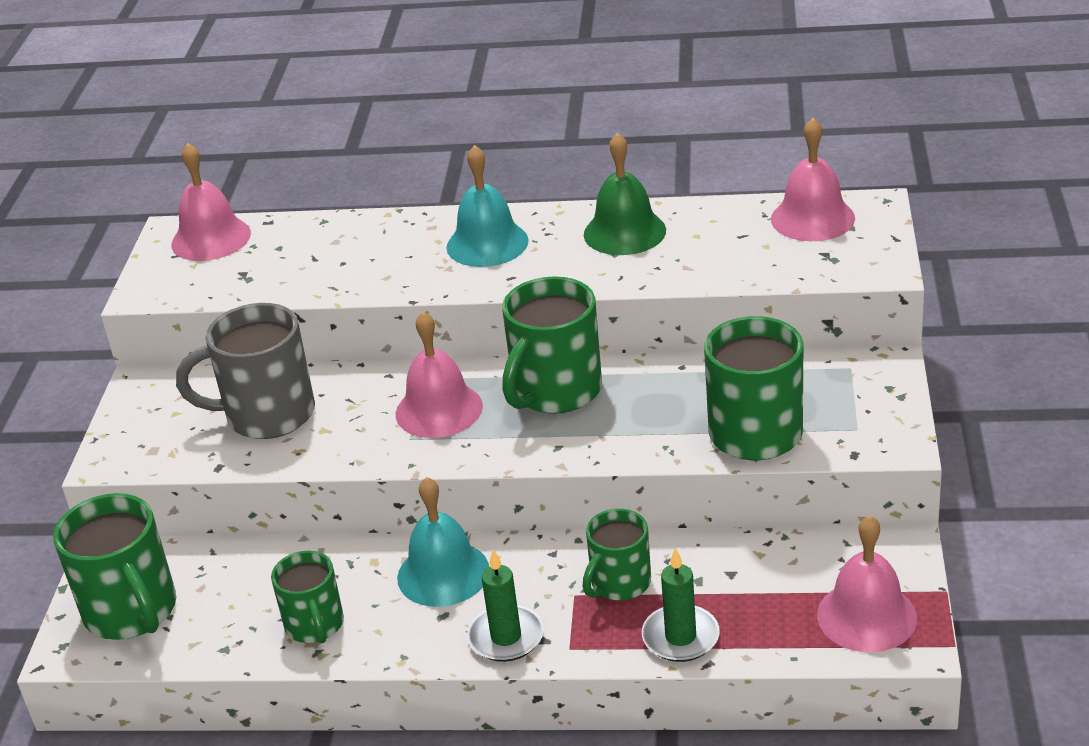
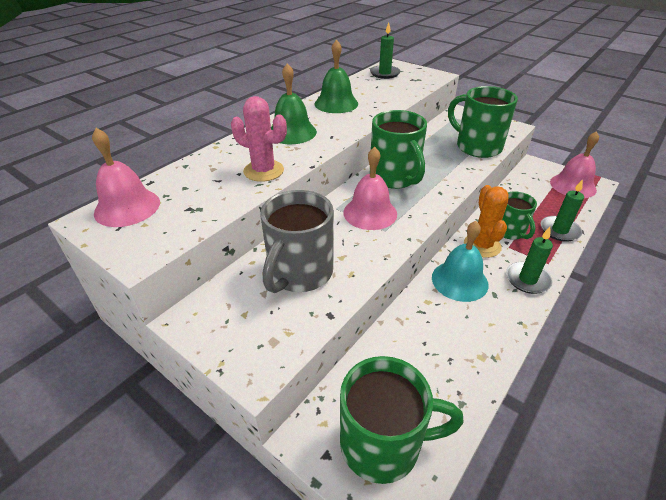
camera: 60 degrees left, 5 degrees up
(315, 625) = (468, 349): green mug -> none
(365, 275) = (263, 171): none -> pink cactus
(487, 243) = (292, 132): turquoise bell -> green bell
(550, 567) = (482, 245): none -> orange cactus
(812, 218) = (384, 73): pink bell -> green candle

